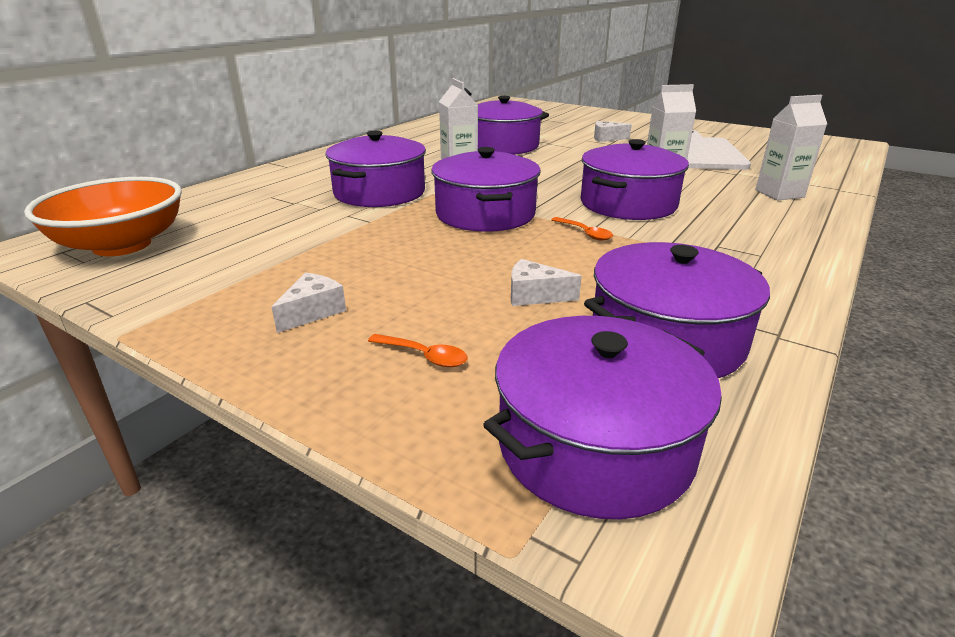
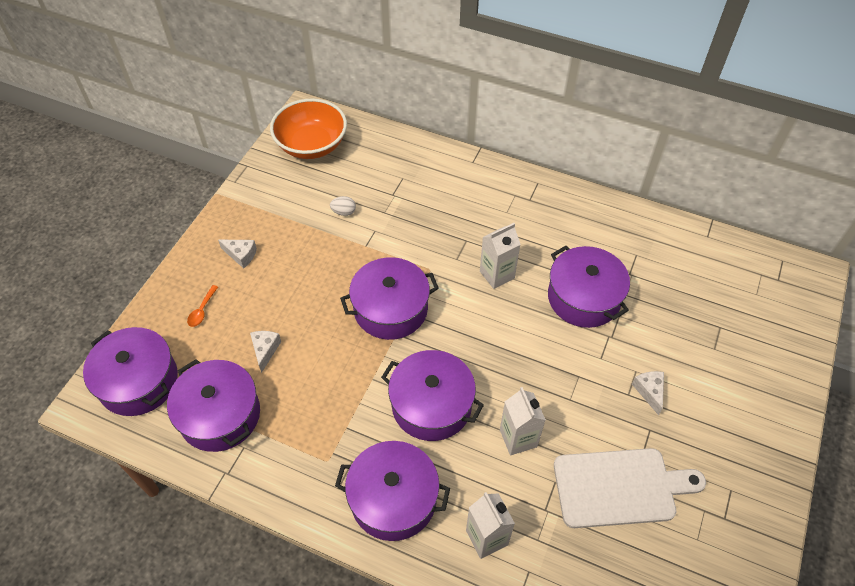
camera: 80 degrees right, 25 degrees up
(294, 230) = (344, 212): none -> white egg
(379, 192) = (423, 236): purple pot -> purple pot (393, 499)
(585, 233) = (362, 374): orange spoon -> none

